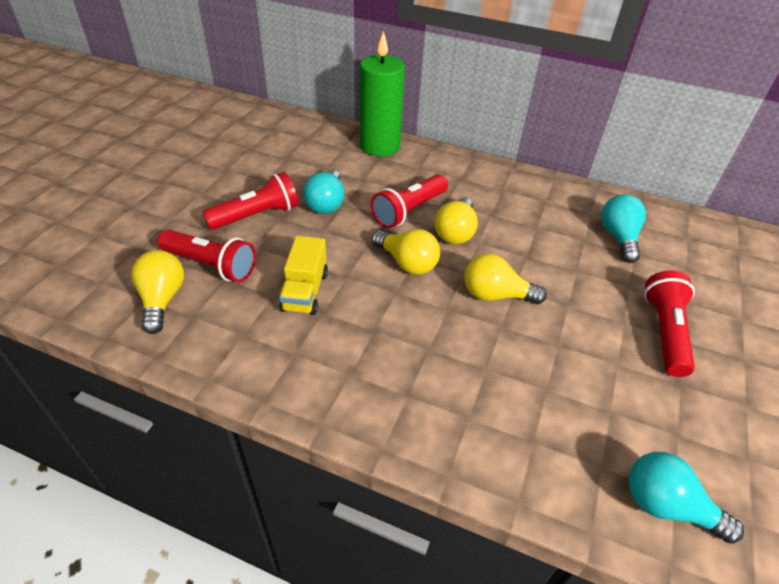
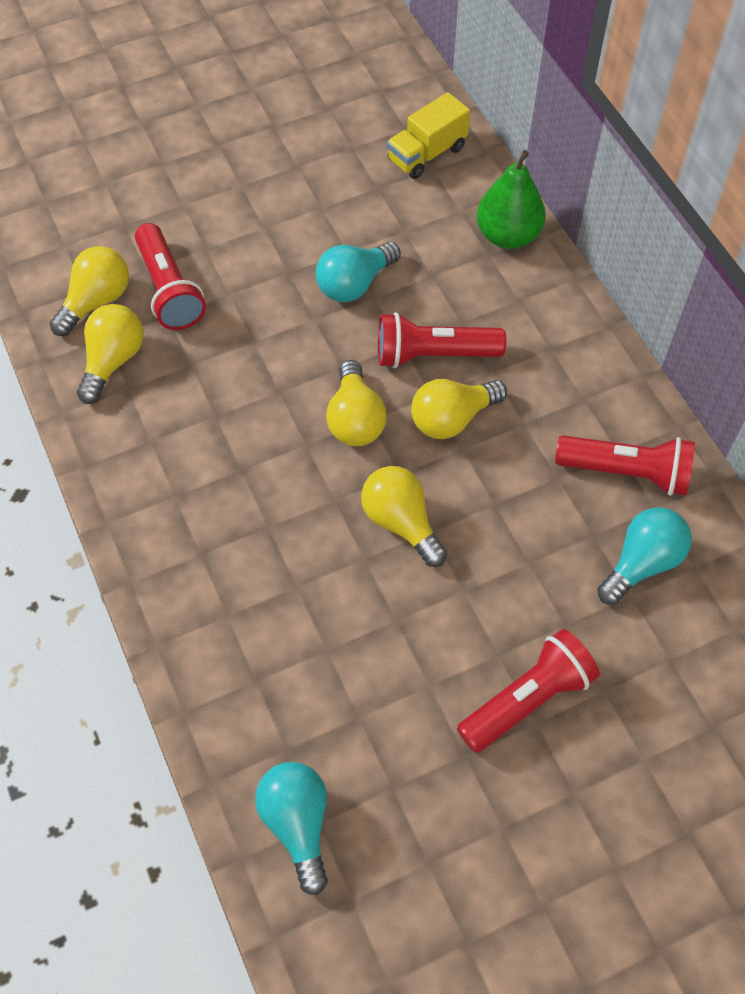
camera: 45 degrees right, 15 degrees up
(213, 325) = (113, 361): none -> yellow light bulb
(256, 215) = (267, 254): red flashlight -> red flashlight (626, 472)
(305, 291) = (223, 381): yellow truck -> yellow truck (427, 154)
(380, 146) = (508, 236): green candle -> green pear

